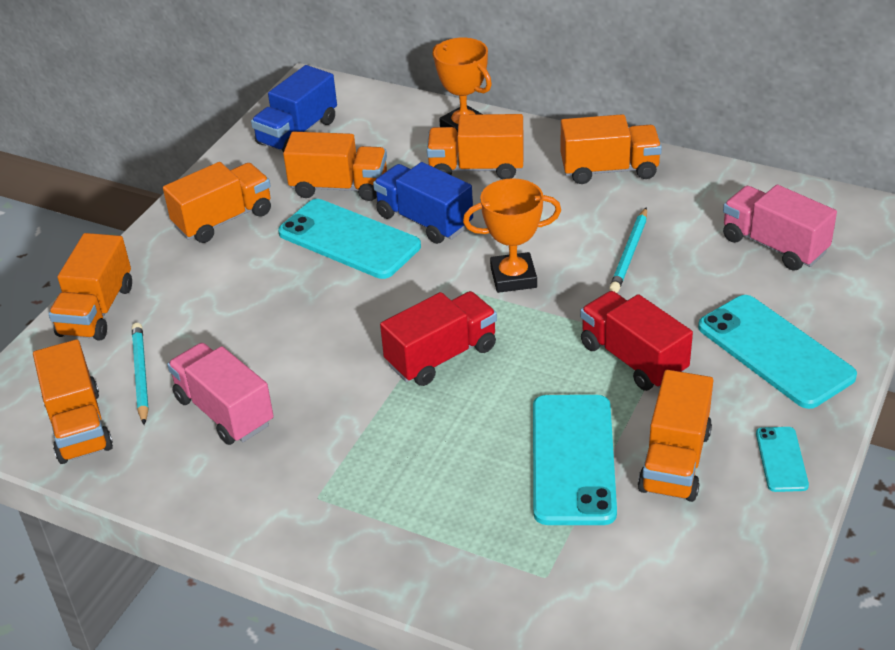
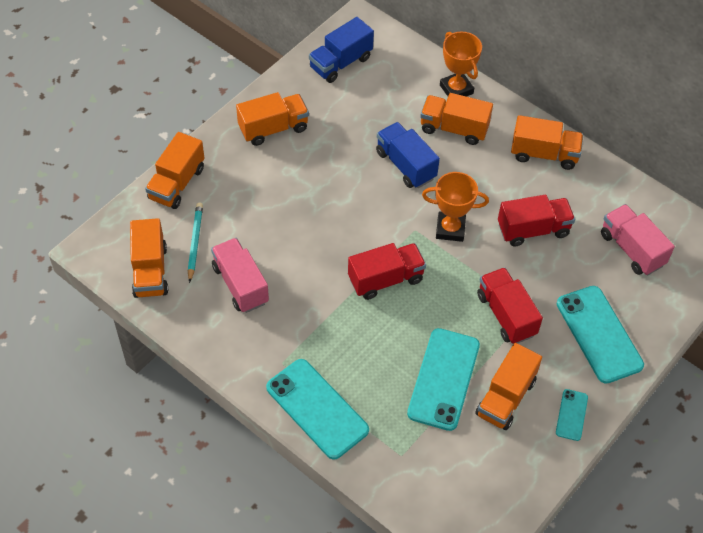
camera: 10 degrees right, 15 degrees up
(339, 187) = (357, 120): orange truck -> none
(349, 239) = (351, 168): turquoise phone -> turquoise phone (317, 409)
(629, 253) = (533, 230): turquoise pencil -> red truck

